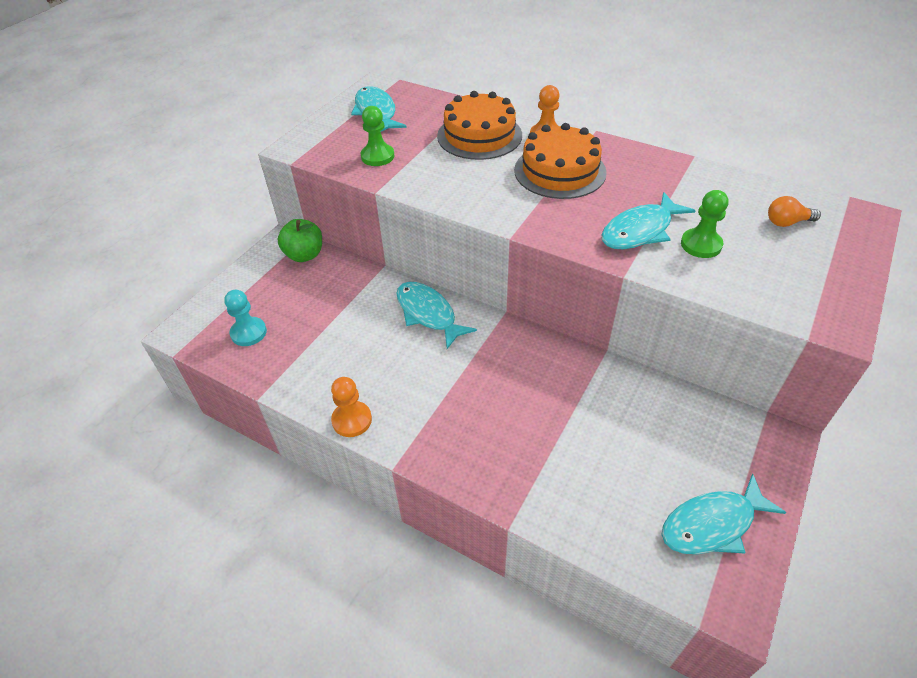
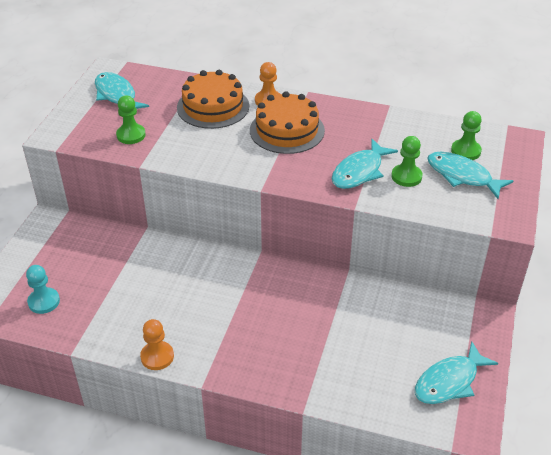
camera: 15 degrees left, 5 degrees down
(304, 255) = (72, 228): green apple -> none
(428, 314) = (197, 262): turquoise fish -> turquoise fish (462, 176)
(787, 222) = (465, 151): orange light bulb -> green pawn

